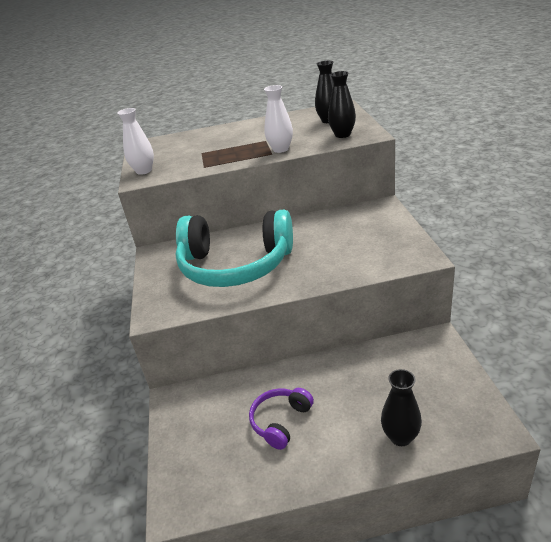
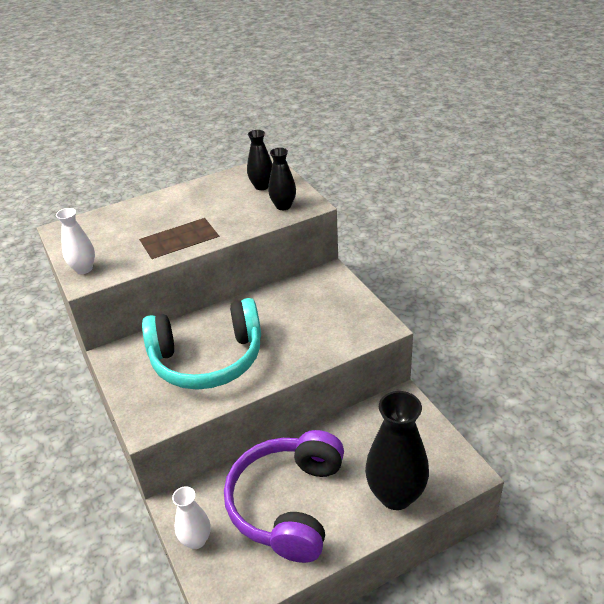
camera: 20 degrees left, 5 degrees up
(280, 149) = (226, 229): white vase -> white vase (196, 540)
(281, 421) = (288, 504): purple headphones -> purple headphones, size x2.18
(400, 437) = (395, 495): black vase -> black vase, size x1.82

